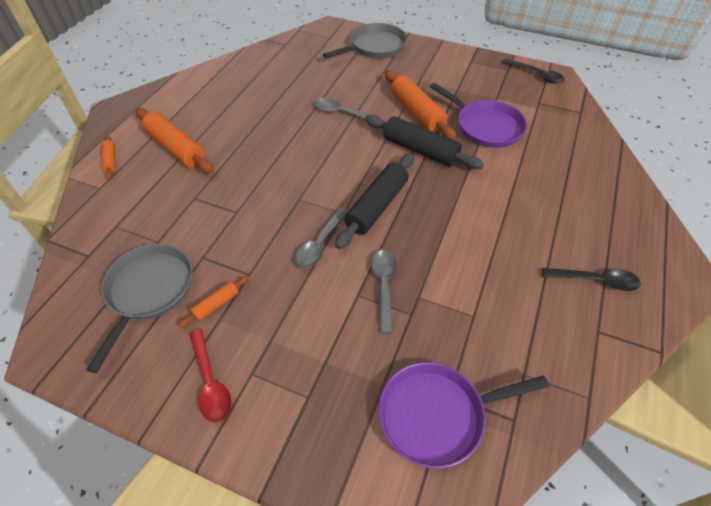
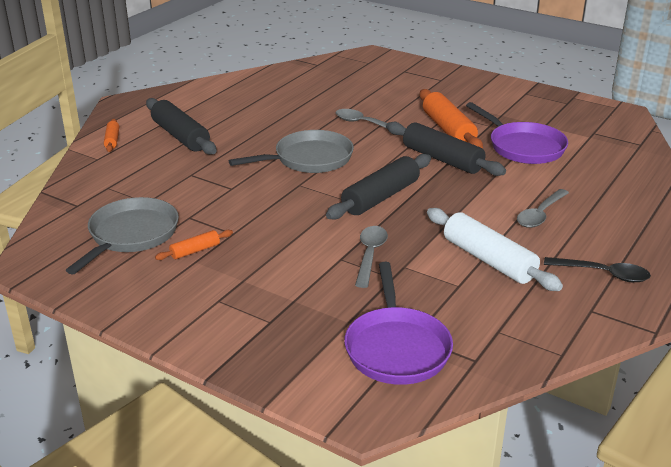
camera: 10 degrees right, 20 degrees down
(176, 148) = (180, 136): orange rolling pin -> black rolling pin
(210, 382) = (177, 301): red spoon -> none
(320, 244) = (312, 219): grey spoon -> grey spoon (540, 214)
(374, 47) = (417, 74): grey pan -> grey pan (309, 159)
(437, 415) = (396, 348): purple pan -> purple pan turned 90 degrees counterclockwise
(492, 277) = (488, 260): none -> white rolling pin
(536, 75) = (599, 110): black spoon -> none

